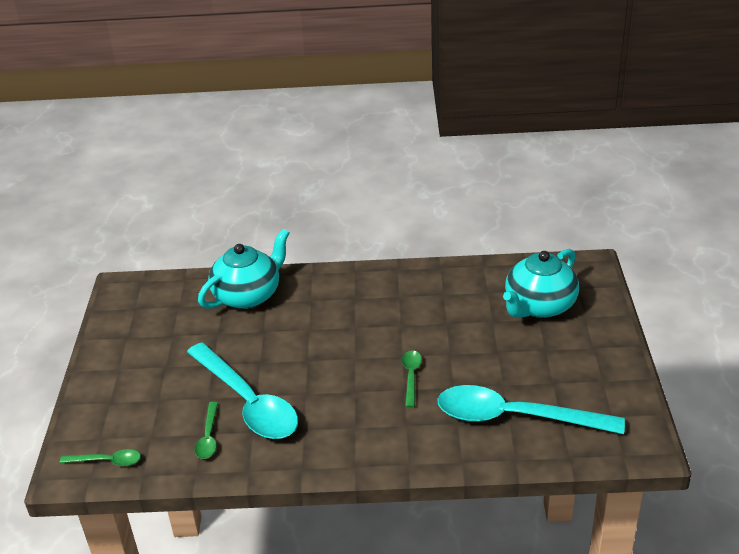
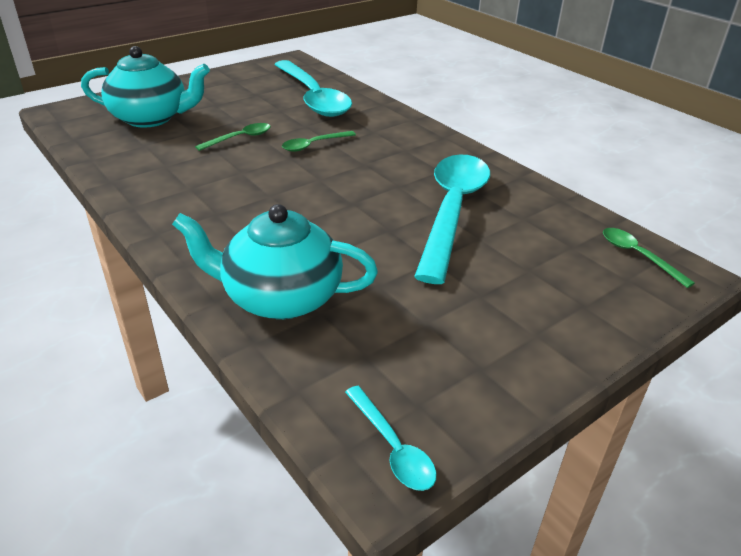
camera: 130 degrees left, 0 degrees up
(127, 292) = (392, 447): none -> turquoise spoon
(208, 437) = (521, 212): green spoon -> green spoon (240, 138)

